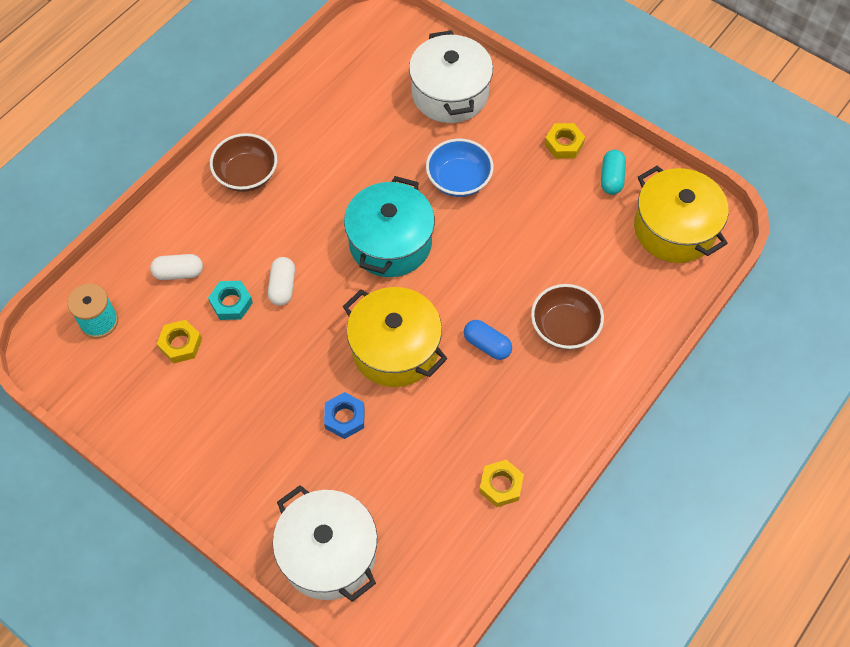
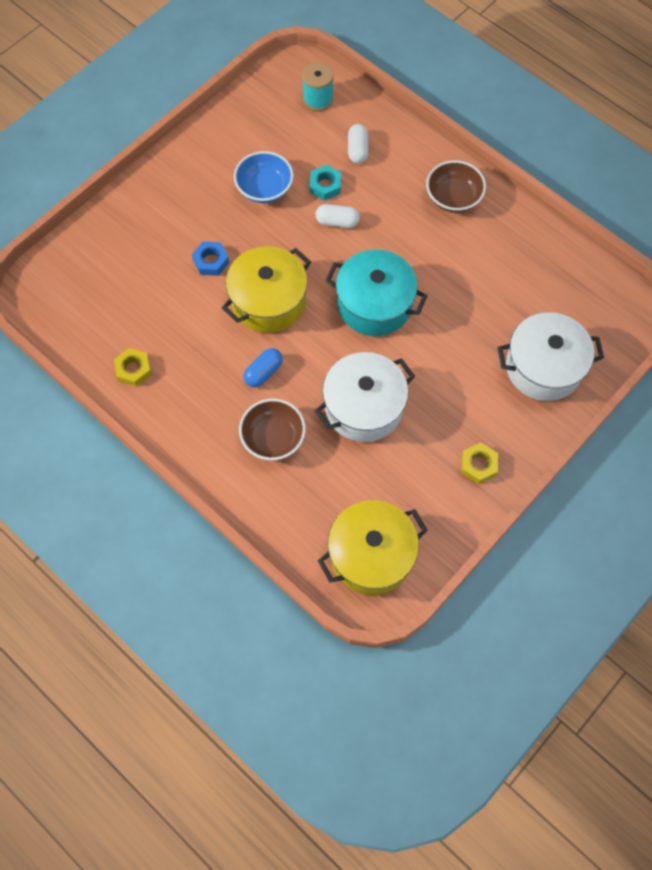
camera: 95 degrees right, 5 degrees up
(180, 344) = (291, 152): yellow nut -> none
(328, 553) = (101, 245): white pot -> white pot (364, 407)
(459, 180) = (439, 366): blue bowl -> blue bowl (264, 189)
(611, 178) = (435, 504): turquoise capsule -> none

